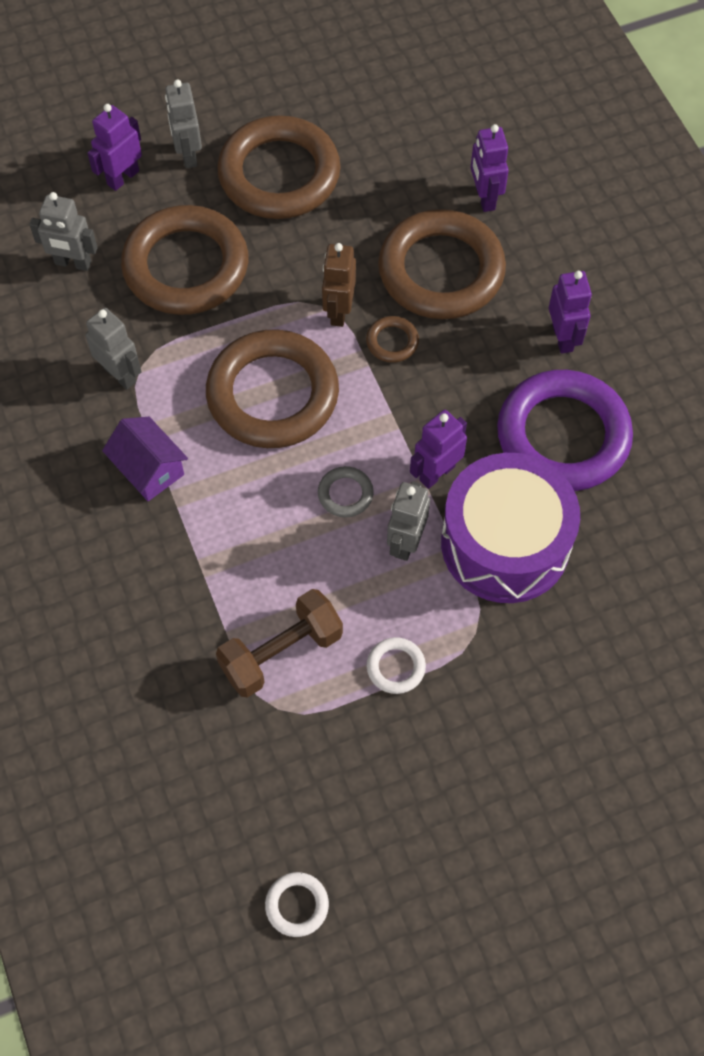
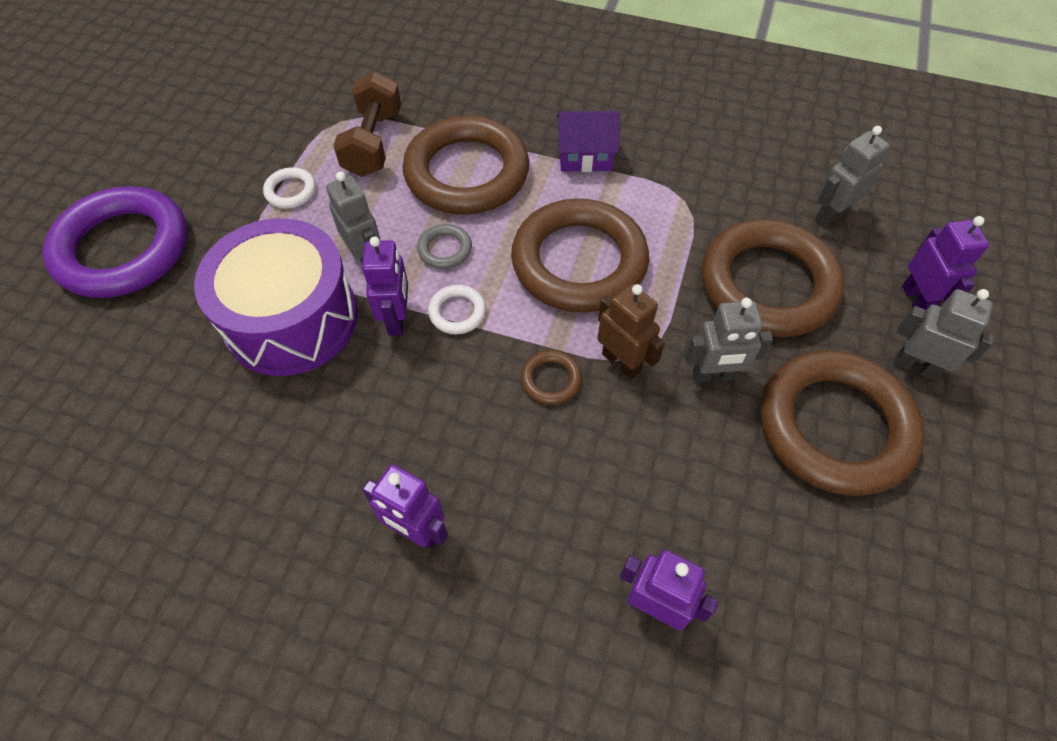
camera: 130 degrees right, 5 degrees down
(120, 374) = (687, 184): grey robot -> grey robot (714, 375)
(297, 905) = (229, 64): white ring -> white ring (457, 312)
(441, 271) = (594, 482): brown ring -> brown ring (467, 173)
(563, 436) = (325, 439): purple ring -> purple ring (123, 249)

